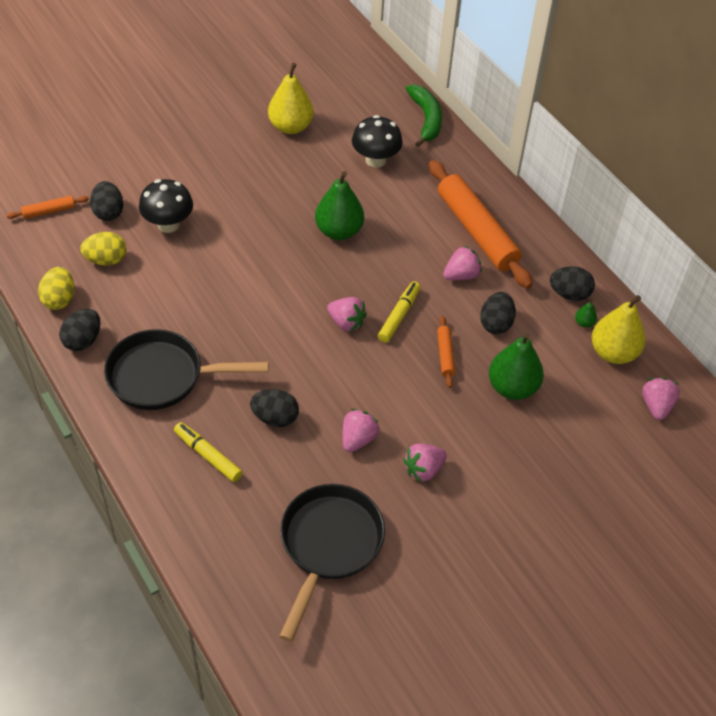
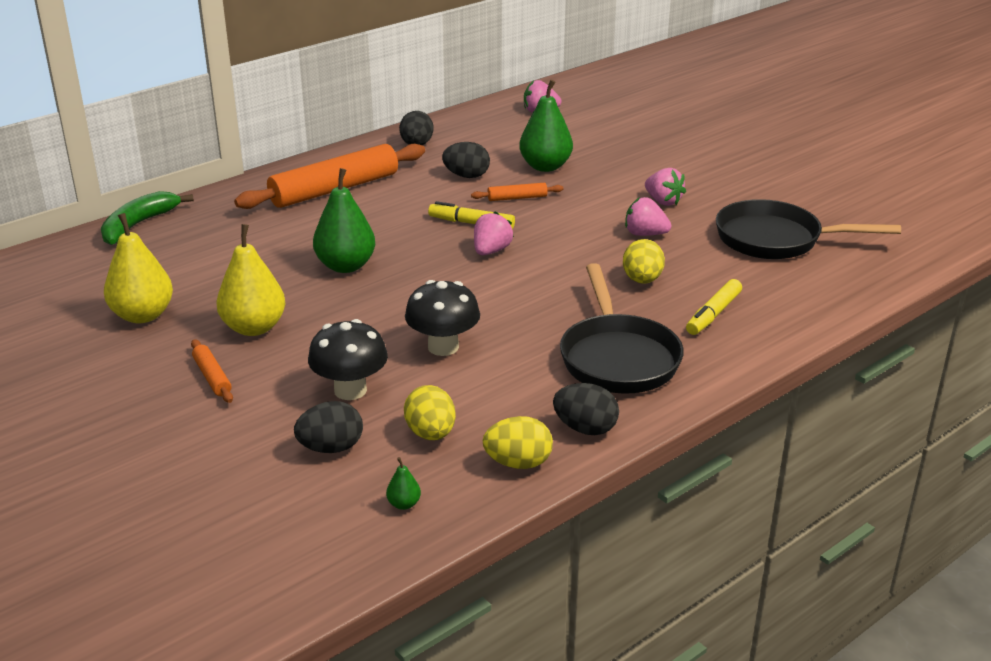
camera: 95 degrees left, 20 degrees down
(49, 211) = (335, 509): orange rolling pin -> orange rolling pin (212, 377)
(275, 418) = (642, 280): black egg -> yellow egg
(375, 160) = (215, 252): black mushroom -> black mushroom (443, 347)
(426, 119) = (138, 225): green banana -> green banana turned 45 degrees counterclockwise
(461, 275) = (403, 194): pink strawberry -> none
(584, 323) = (452, 138): green pear -> green pear (404, 504)
(613, 353) = (485, 127): yellow pear -> yellow pear (254, 328)

